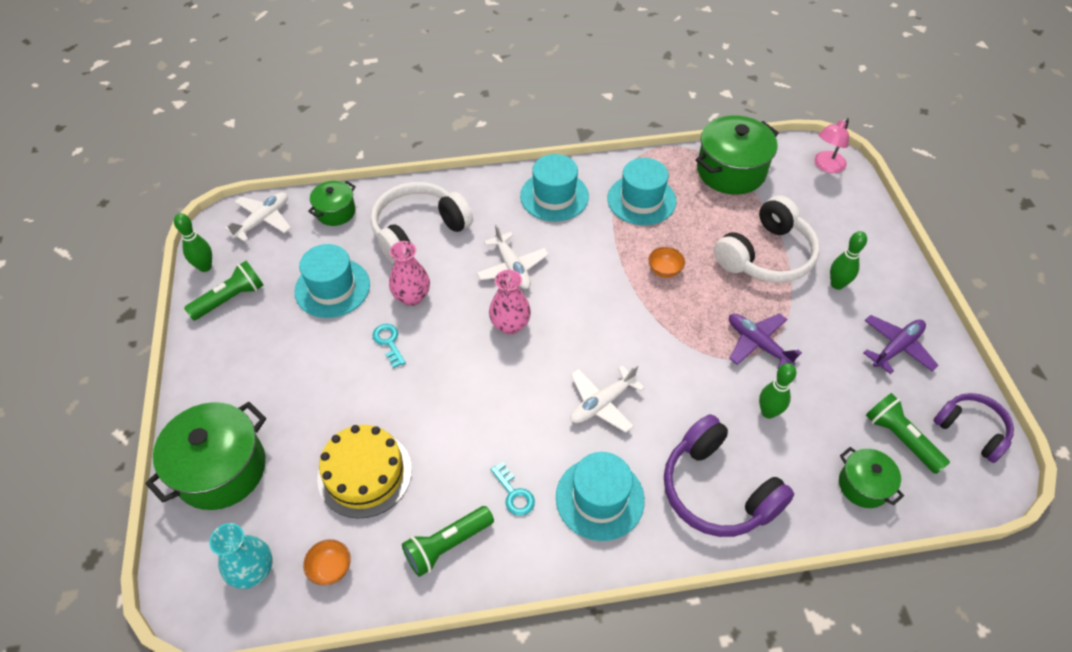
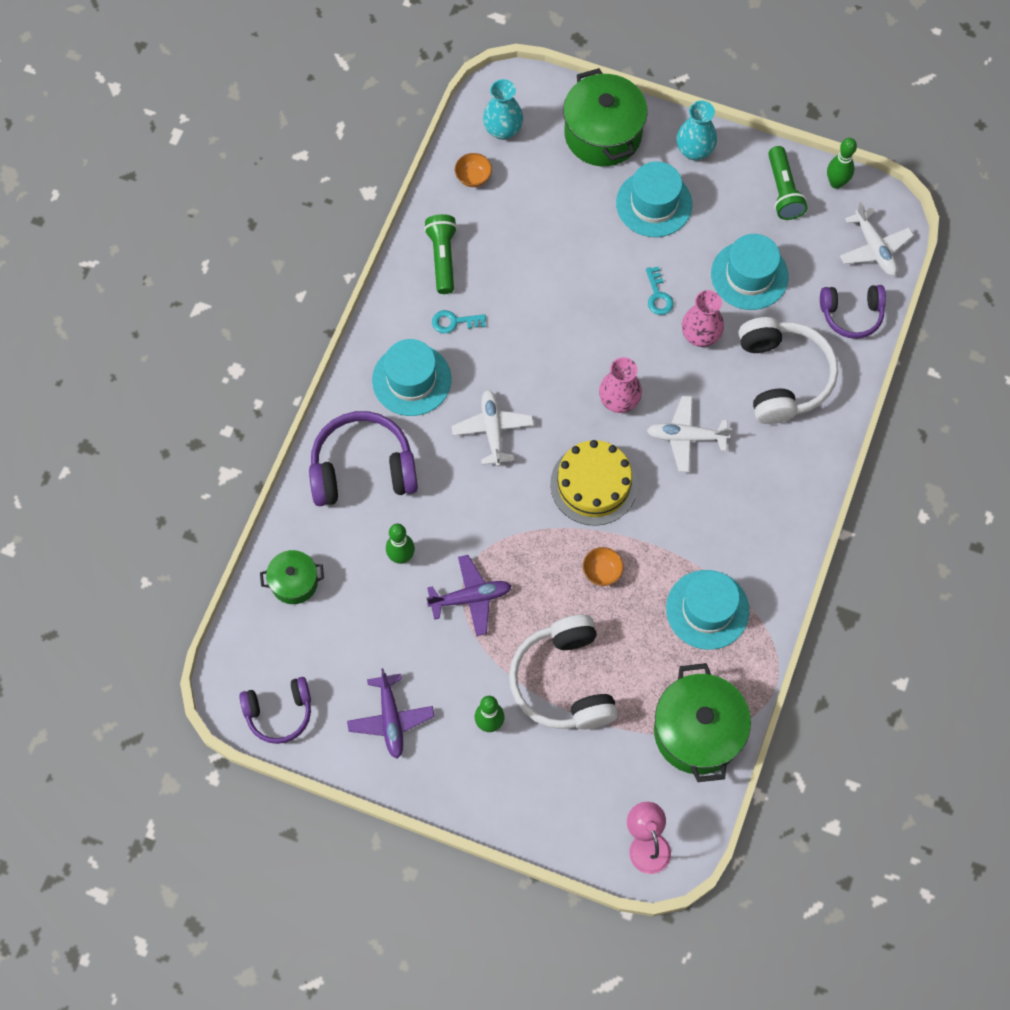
camera: 120 degrees right, 15 degrees up
(211, 382) = (694, 150): none -> turquoise vase
(336, 212) = (851, 314): green pot -> purple headphones
(365, 474) = (537, 228): yellow cake -> yellow cake (593, 484)
(389, 342) = (658, 295): turquoise key -> turquoise key turned 75 degrees clockwise
(554, 196) = (761, 526): turquoise hat -> turquoise hat (654, 204)
(900, 438) = (311, 645): green flashlight -> none

